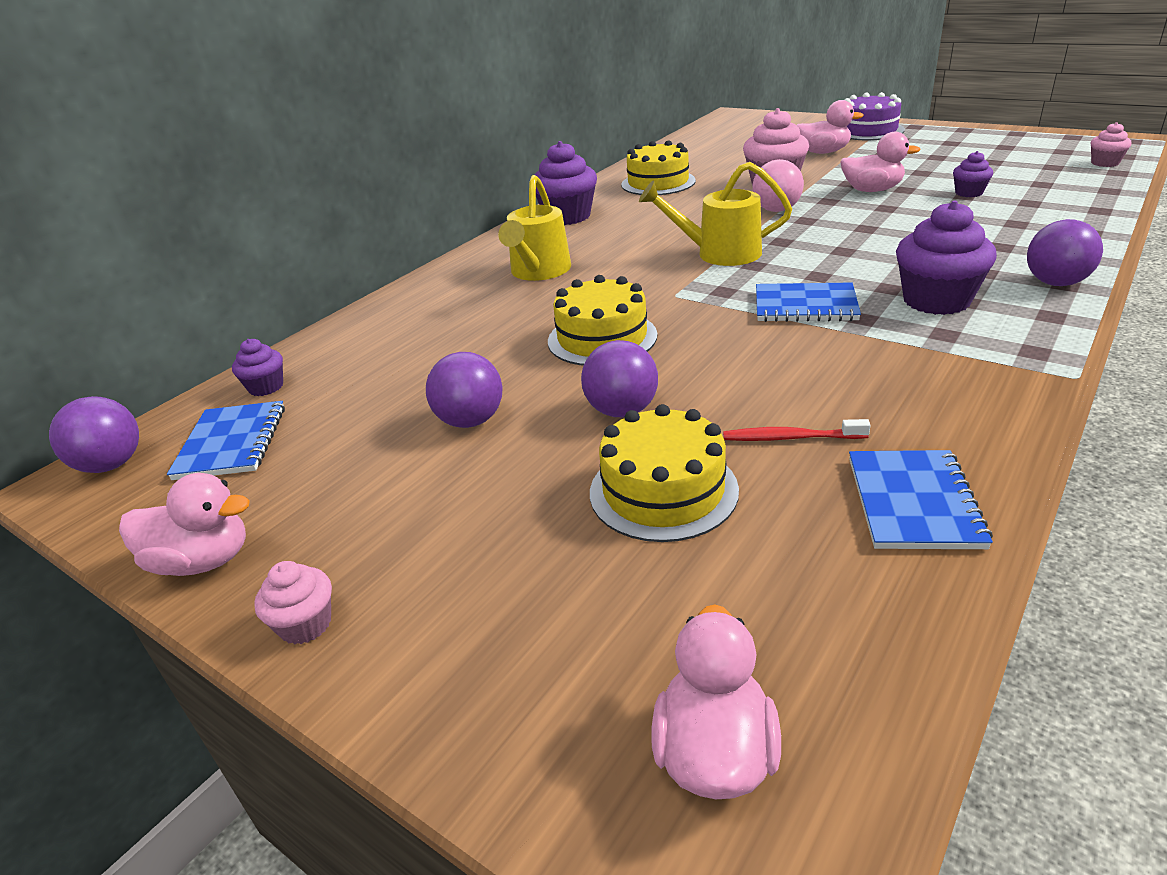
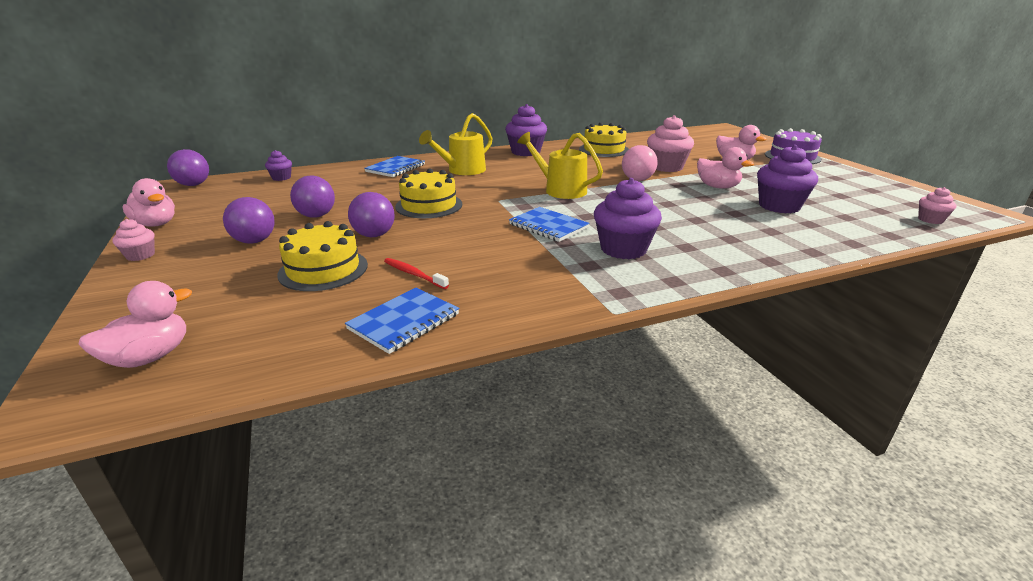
camera: 30 degrees right, 5 degrees down
(232, 443) = (235, 192): blue notebook -> blue notebook (395, 168)
(969, 193) = (779, 206): purple cupcake -> purple cupcake, size x1.90
(1055, 283) = (718, 267): purple ball -> purple ball (254, 241)

